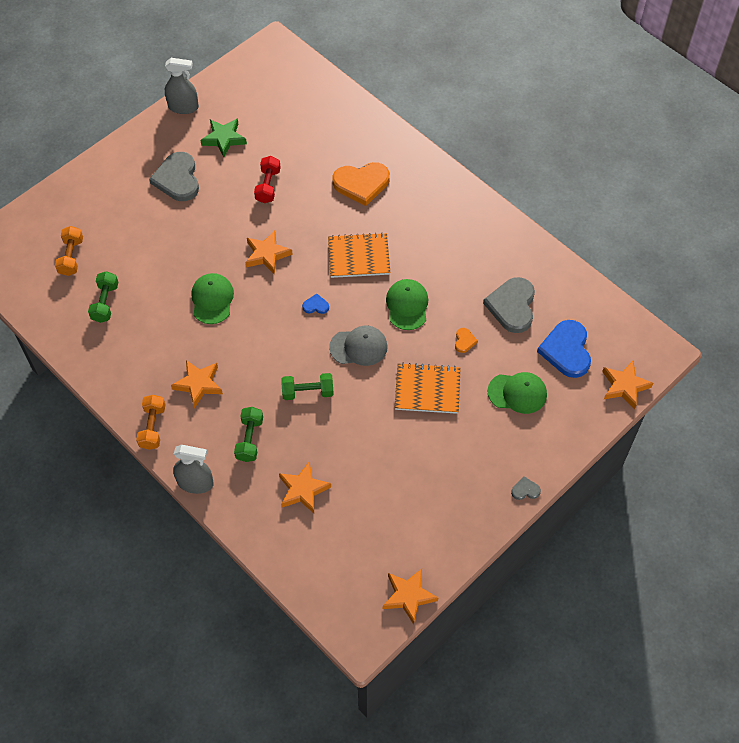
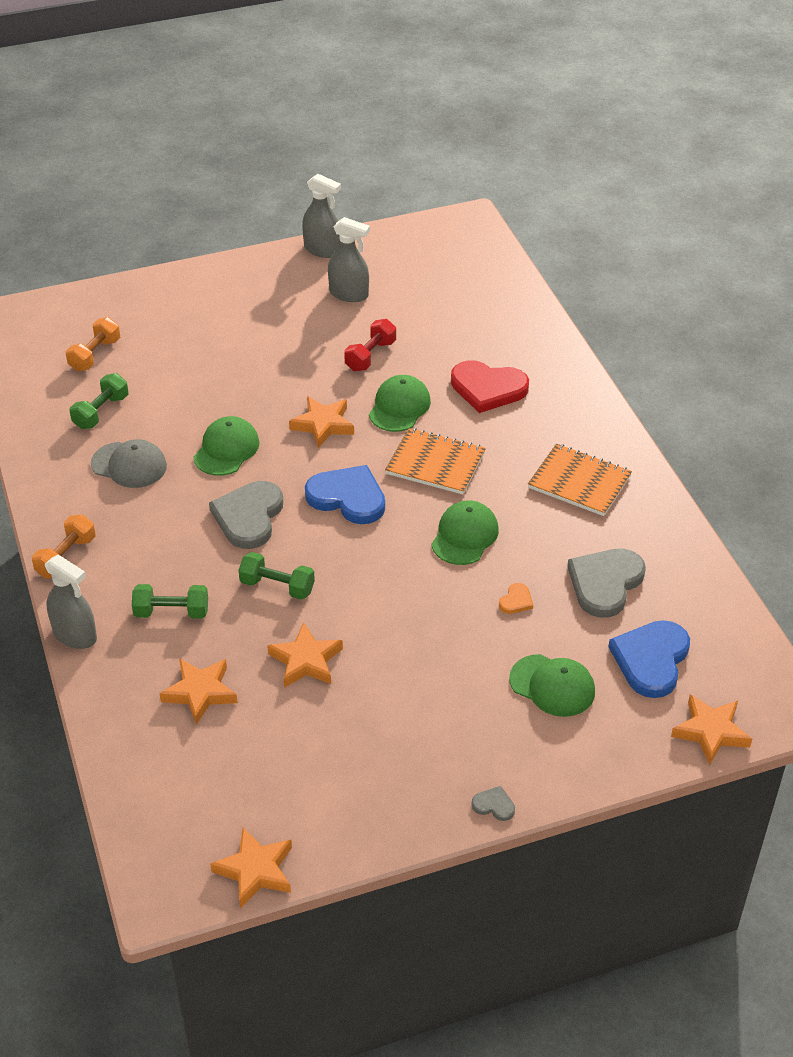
camera: 25 degrees right, 15 degrees down
(177, 179) = (268, 317): grey heart -> grey heart (249, 517)
(198, 384) = (150, 531): orange star -> orange star (306, 661)
(224, 139) = (349, 294): green star -> grey spray bottle
(249, 439) = (171, 612): green dumbbell -> green dumbbell turned 60 degrees clockwise
(310, 220) = (399, 407): none -> green cap
(315, 306) = (348, 497): blue heart -> blue heart, size x2.28
(359, 347) = (373, 560): grey cap -> grey cap (129, 465)
(361, 184) = (488, 388): orange heart -> red heart
(427, 390) = (432, 638): orange notebook -> orange notebook (579, 482)

